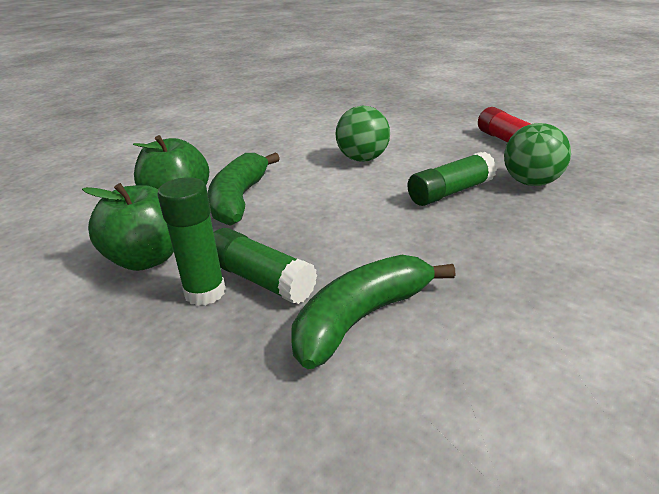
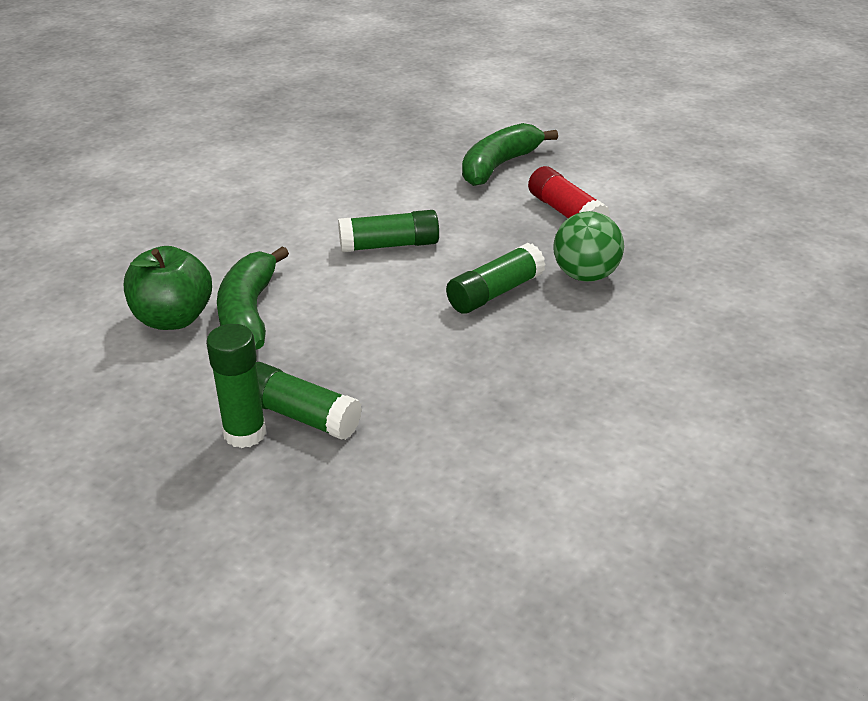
camera: 10 degrees left, 5 degrees up
(147, 259) = (166, 398): green apple -> none
(362, 159) = (389, 245): green ball -> green glue stick
(362, 318) = (410, 450): green banana -> green banana (499, 165)

